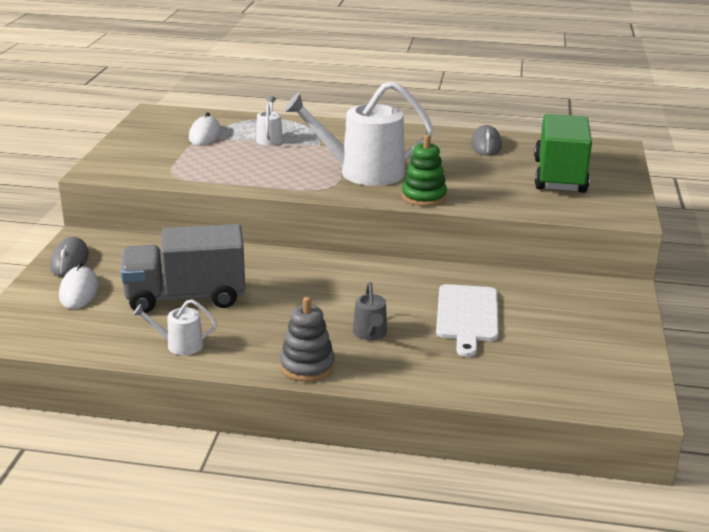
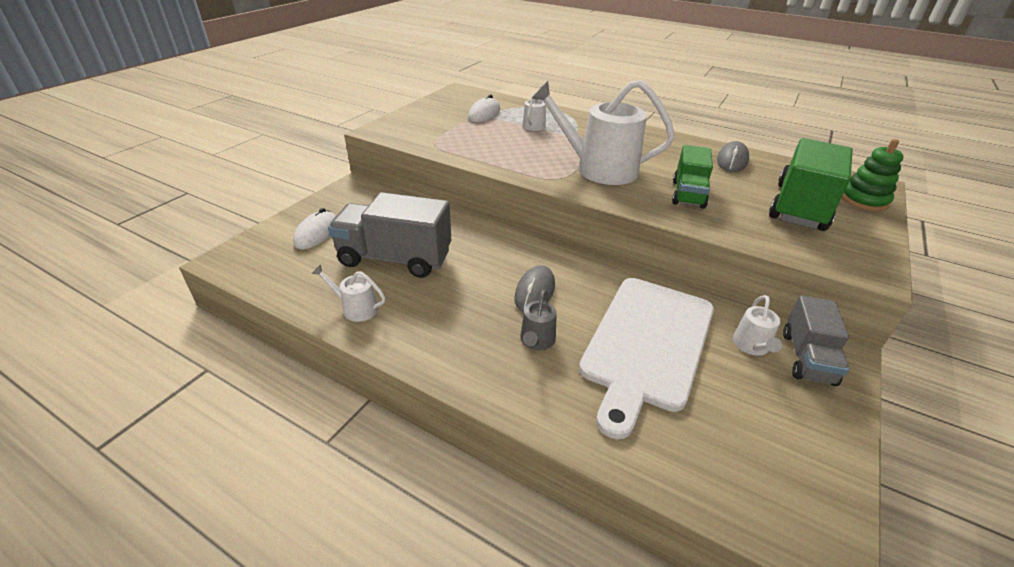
camera: 20 degrees right, 10 degrees up
(69, 261) = (331, 203): grey mouse -> grey mouse (534, 291)
(307, 366) = (454, 365): grey stacking toy -> none
(423, 197) = (645, 204): green stacking toy -> green stacking toy (864, 200)
(458, 182) = (688, 194): none -> green truck
(467, 316) = (647, 344): white cutting board -> white cutting board, size x1.56
(553, 299) = (752, 346): none -> white watering can
(599, 298) = (807, 358): none -> grey truck

